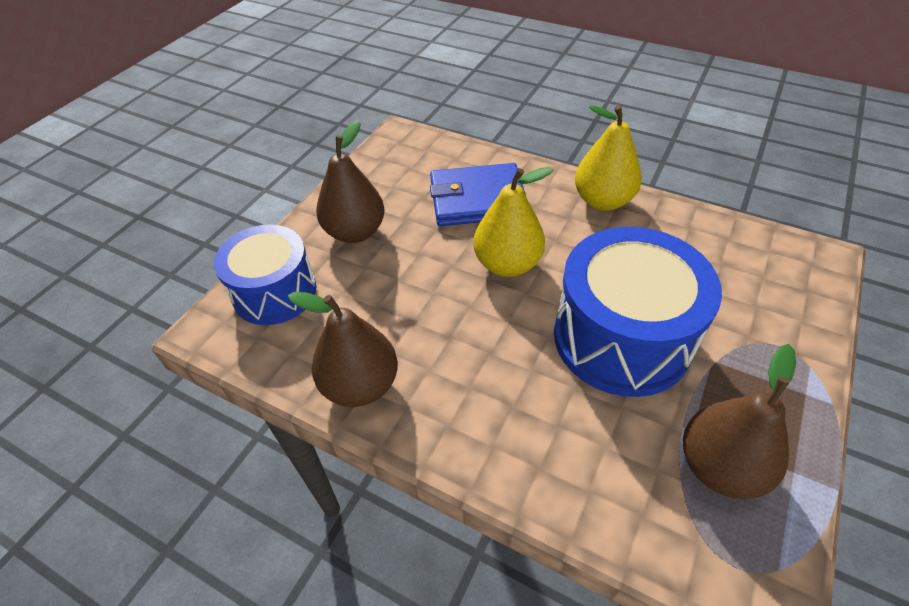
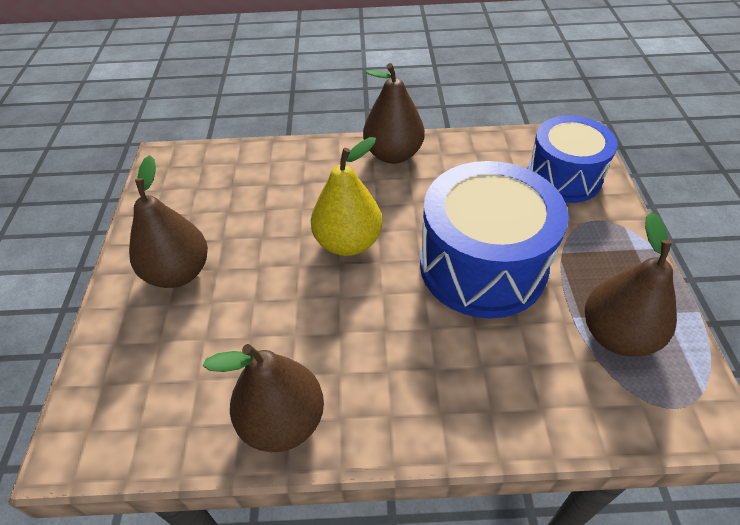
camera: 30 degrees left, 0 degrees up
(275, 292) = (128, 372): blue drum -> blue drum (563, 177)
(477, 199) = (282, 194): blue wallet -> none
(602, 201) = (393, 154): yellow pear -> brown pear

